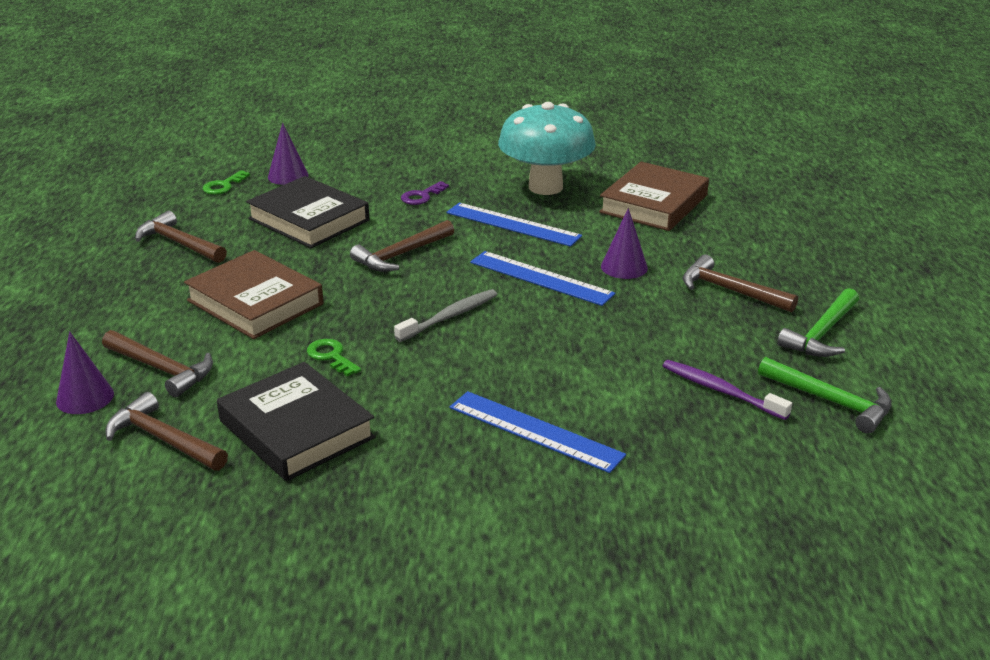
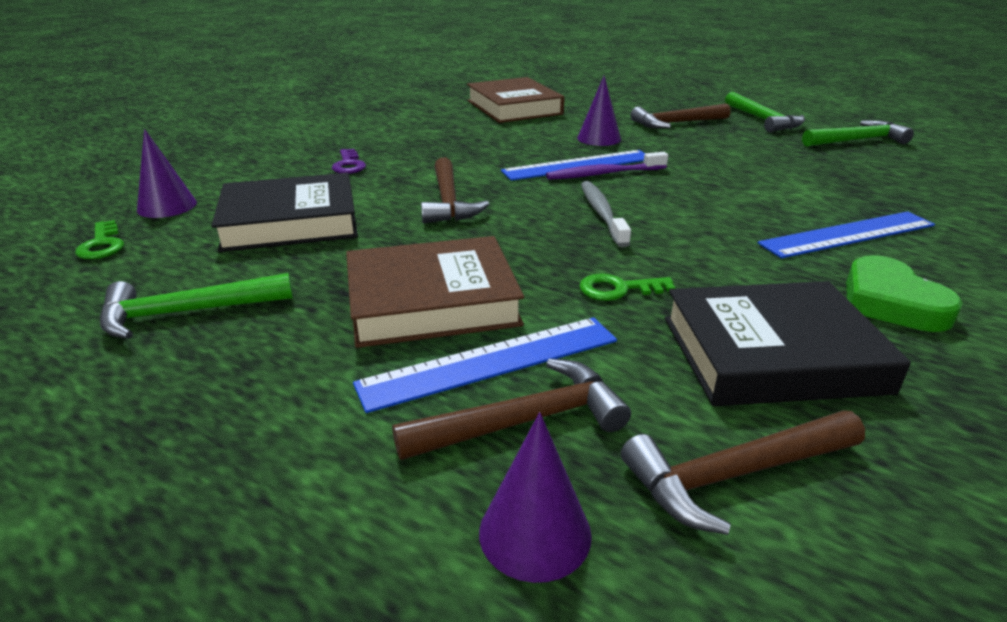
camera: 55 degrees left, 0 degrees up
(179, 243) = (187, 312): brown hammer -> green hammer
(419, 466) = (890, 302): none -> green heart
(513, 224) = (468, 150): blue ruler -> blue ruler (490, 361)
(545, 187) = (424, 125): turquoise mushroom -> none
(720, 391) = (821, 161): purple toothbrush -> purple toothbrush (603, 174)

